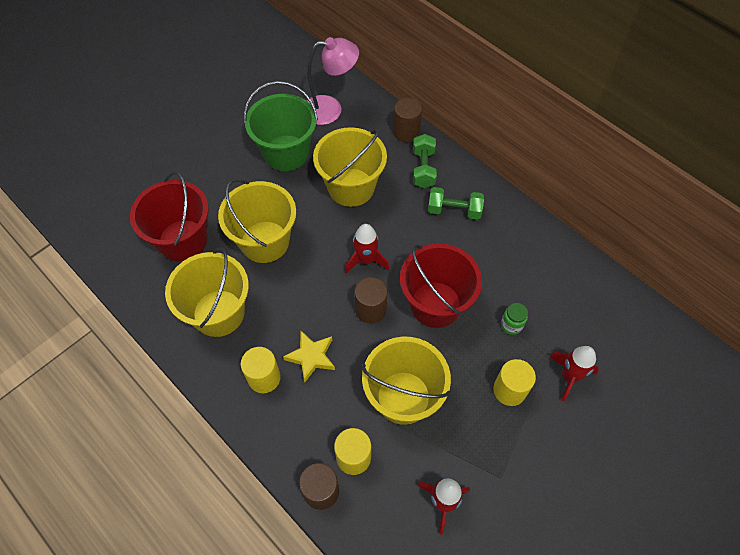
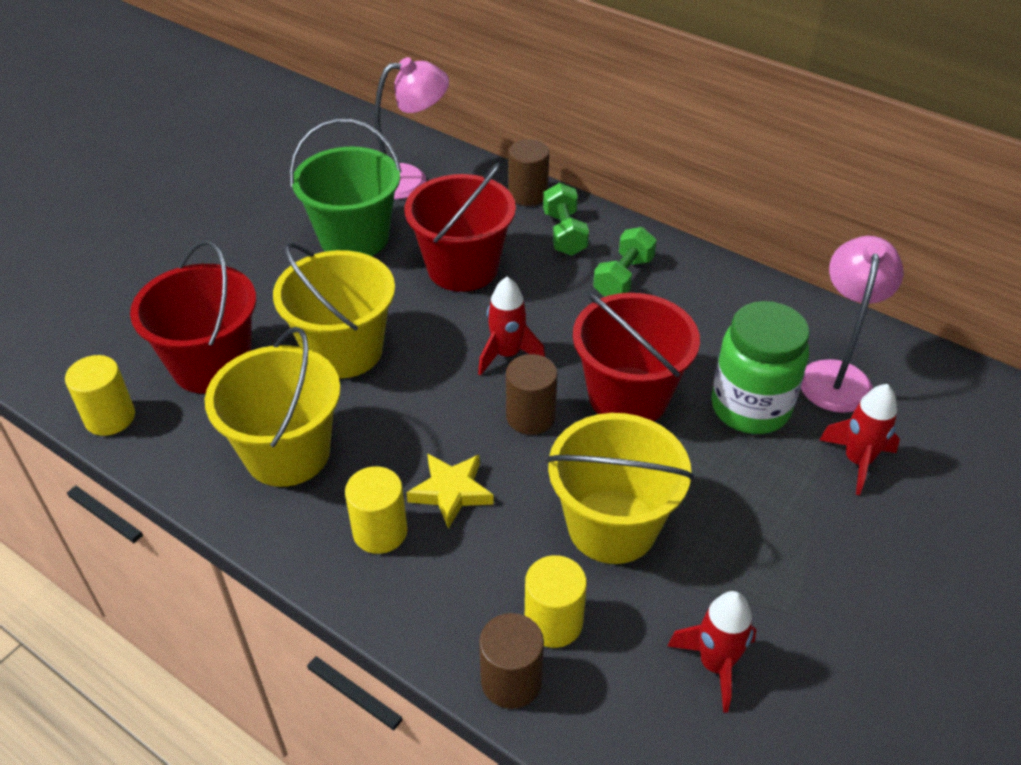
camera: 10 degrees left, 15 degrees down
(351, 187) = (462, 268): yellow bucket -> red bucket
(454, 210) = (623, 277): green dumbbell -> green dumbbell turned 60 degrees counterclockwise
(509, 390) = (774, 492): yellow cylinder -> yellow cylinder (110, 417)
(511, 325) = (750, 407): green jar -> green jar, size x2.31
(574, 308) = (836, 375): none -> pink lamp

